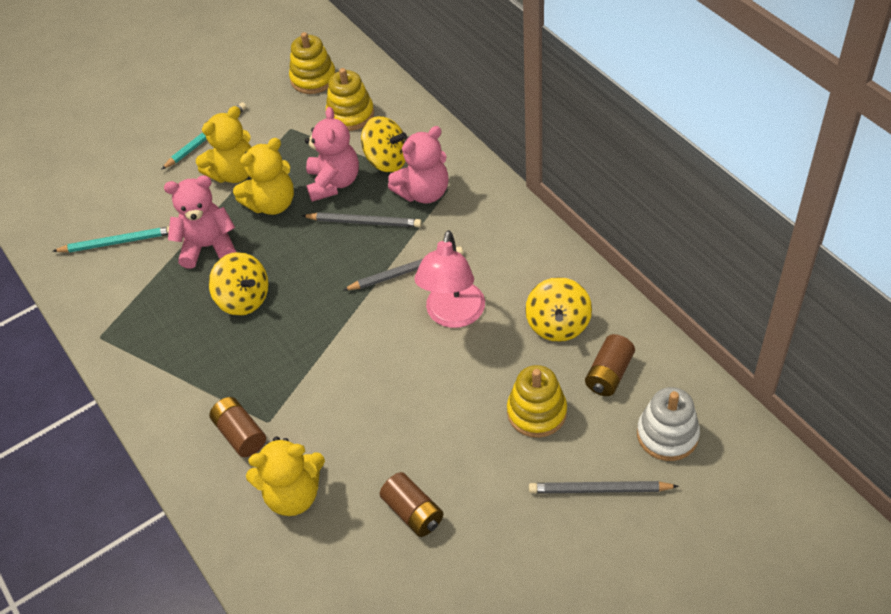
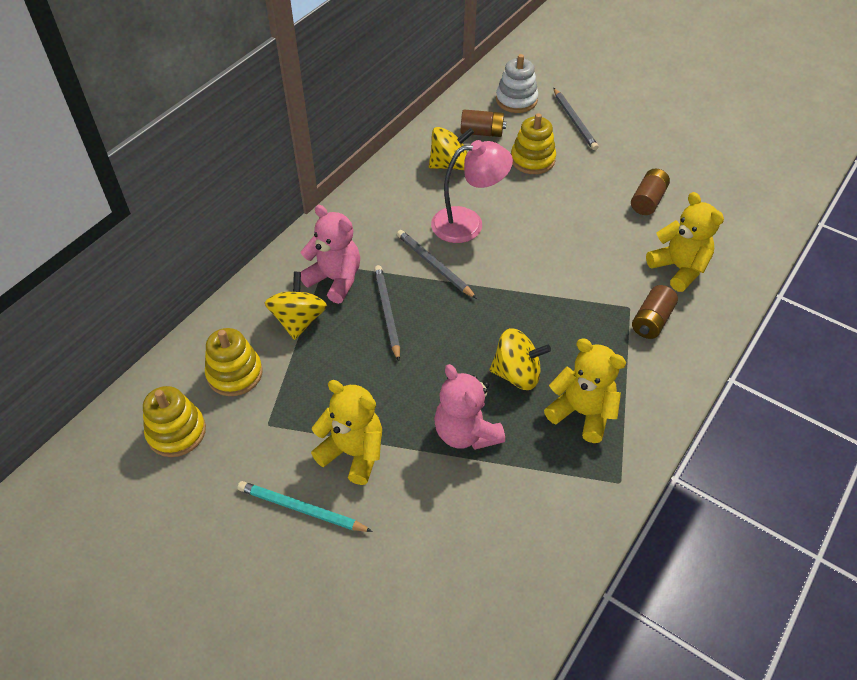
camera: 115 degrees left, 0 degrees up
(117, 242) = (495, 530): turquoise pencil -> none
(244, 299) = (517, 374): yellow spinning top -> yellow spinning top turned 75 degrees clockwise
(272, 204) = (387, 398): yellow teddy bear -> yellow teddy bear (582, 413)
(333, 183) = (342, 354): pink teddy bear -> none

